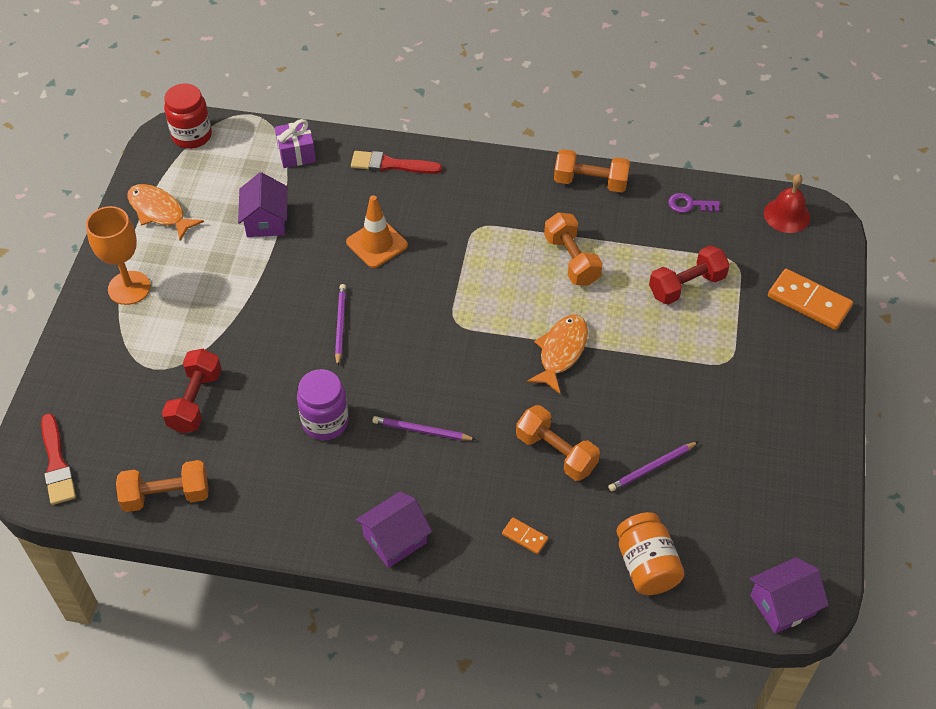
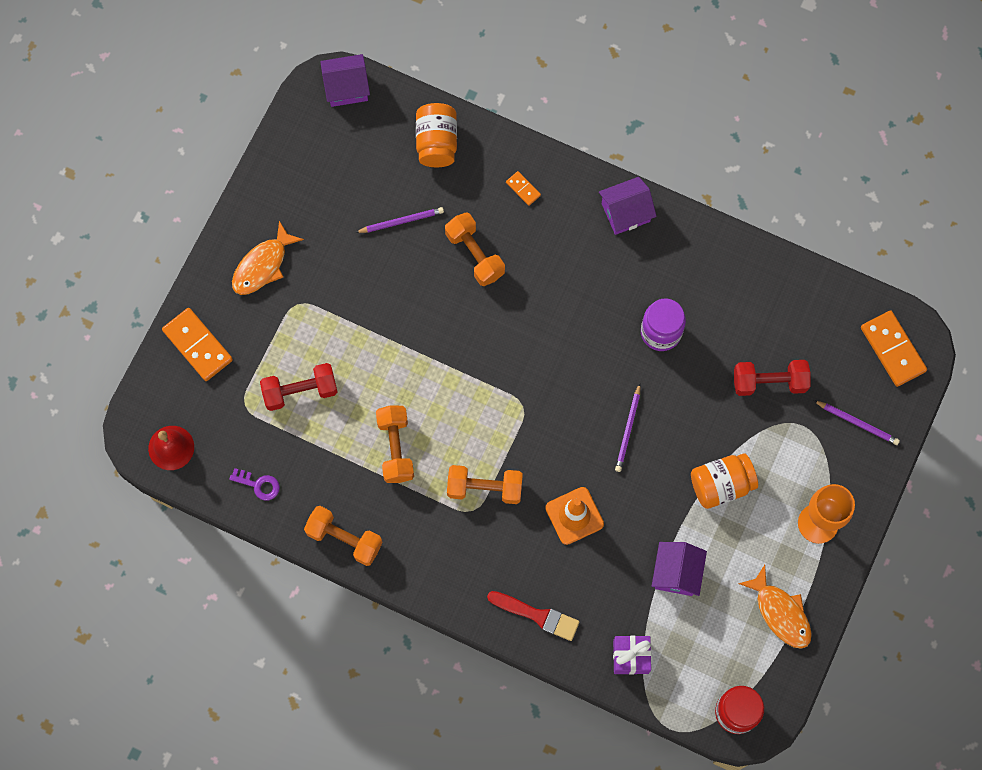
camera: 165 degrees left, 20 degrees up
(57, 464) = (892, 349): red brush -> orange domino
(166, 495) = (803, 297): orange dumbbell -> orange dumbbell (484, 488)
(195, 401) = (769, 382): red dumbbell -> red dumbbell turned 60 degrees clockwise
(233, 299) = (721, 485): none -> orange jar
(421, 431) = (581, 303): purple pencil -> purple pencil (857, 423)
(561, 352) = (438, 350): orange fish -> orange fish (262, 265)

